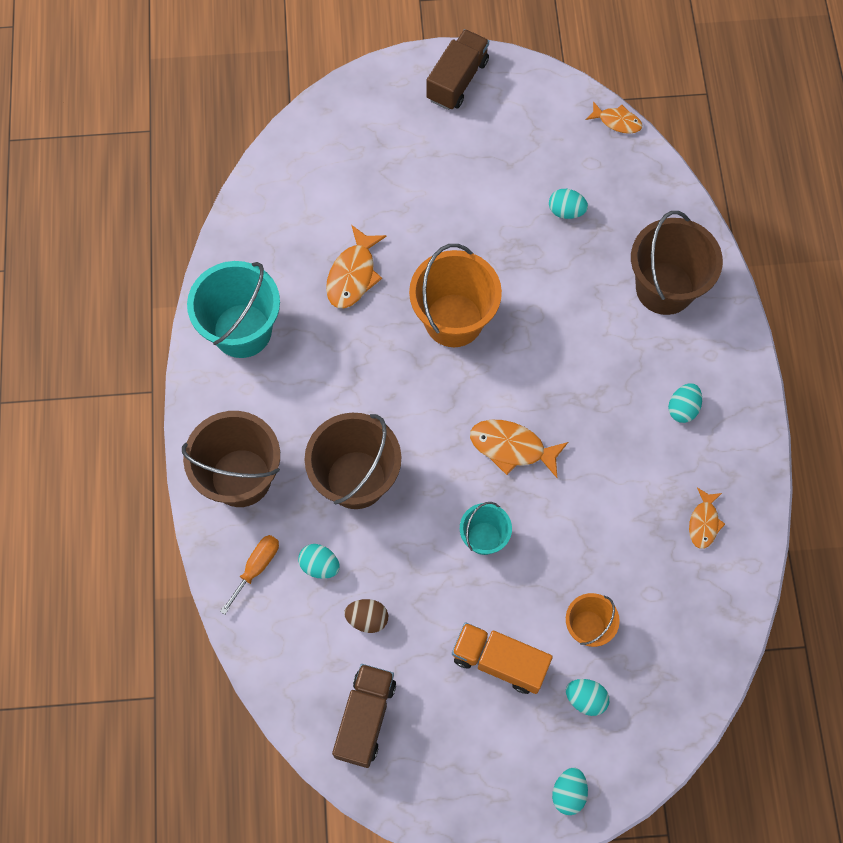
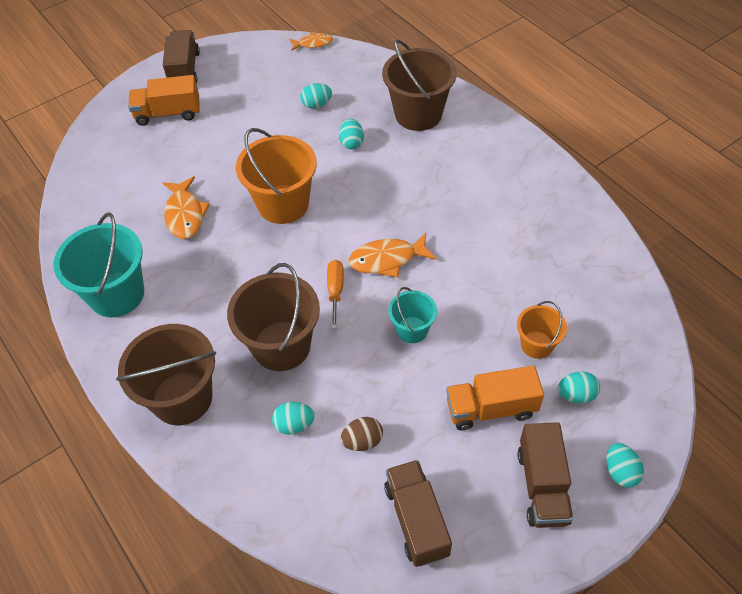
camera: 30 degrees left, 15 degrees down
(256, 567) = (240, 458): orange screwdriver -> orange screwdriver (335, 291)
(407, 133) = (168, 113): none -> orange truck
(491, 760) = (542, 486): none -> brown truck
(682, 408) = (487, 174): turquoise egg -> turquoise egg (351, 143)
(704, 522) = (560, 232): orange fish -> none

